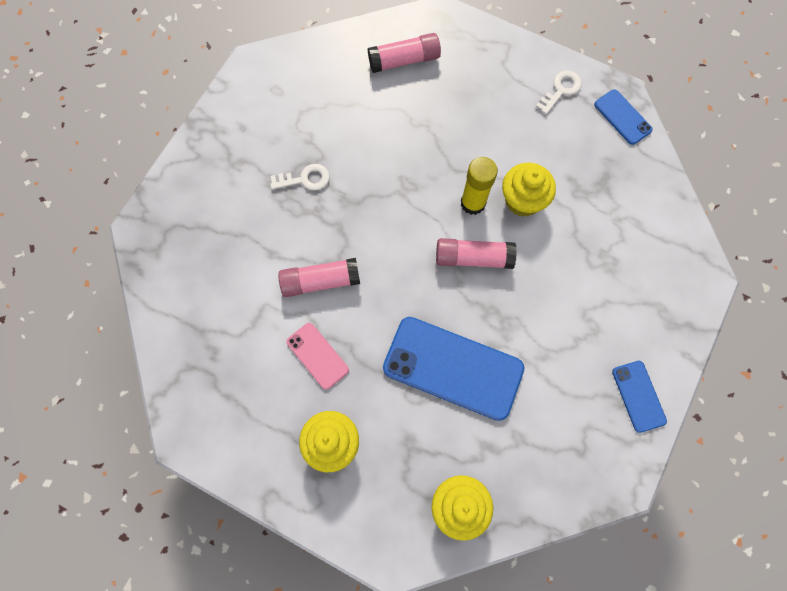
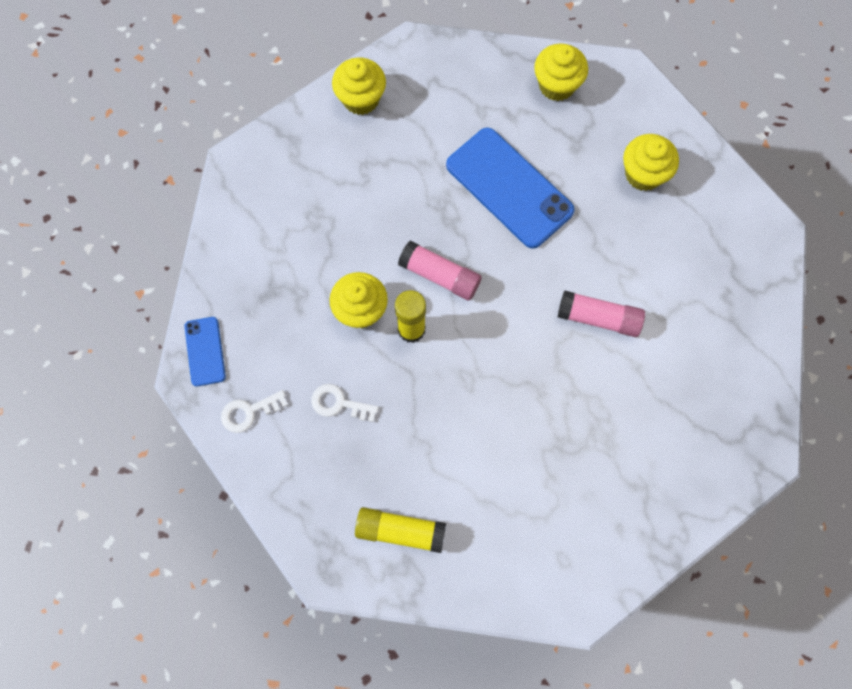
camera: 155 degrees left, 0 degrees up
(305, 179) = (572, 433): white key -> white key (339, 403)
(317, 356) = (628, 250): pink phone -> none
(404, 60) = (400, 531): pink glue stick -> yellow glue stick
(638, 396) = (361, 99): blue phone -> yellow cupcake

